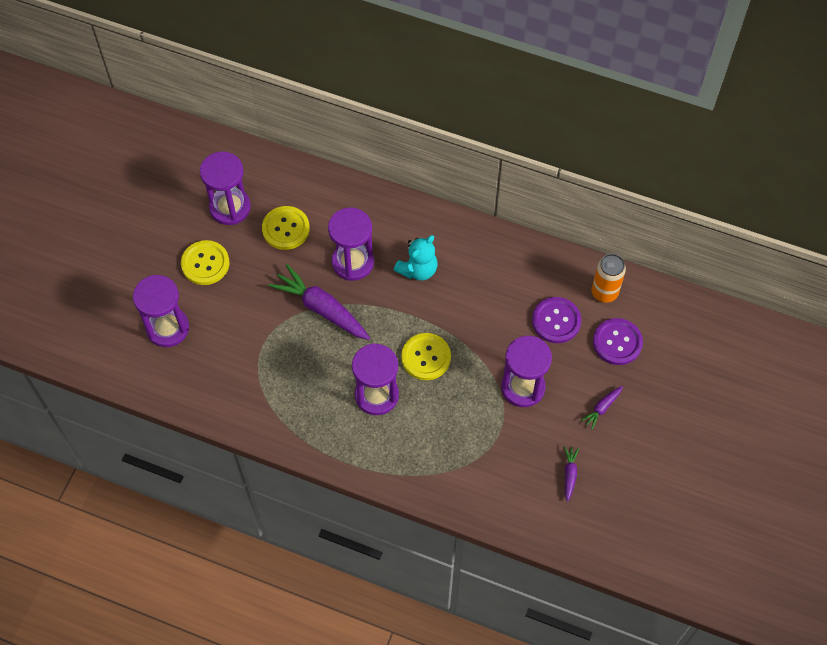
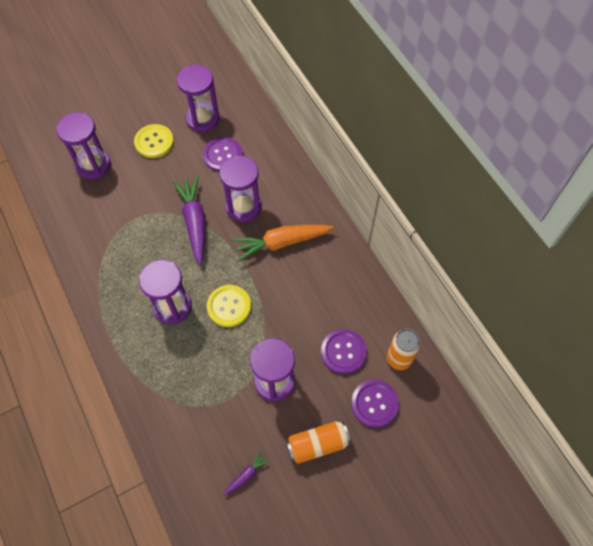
camera: 40 degrees right, 0 degrees up
(286, 229) = (223, 155): yellow button -> purple button
(418, 269) = (281, 243): turquoise teddy bear -> orange carrot
(602, 408) = (317, 444): purple carrot -> orange can

